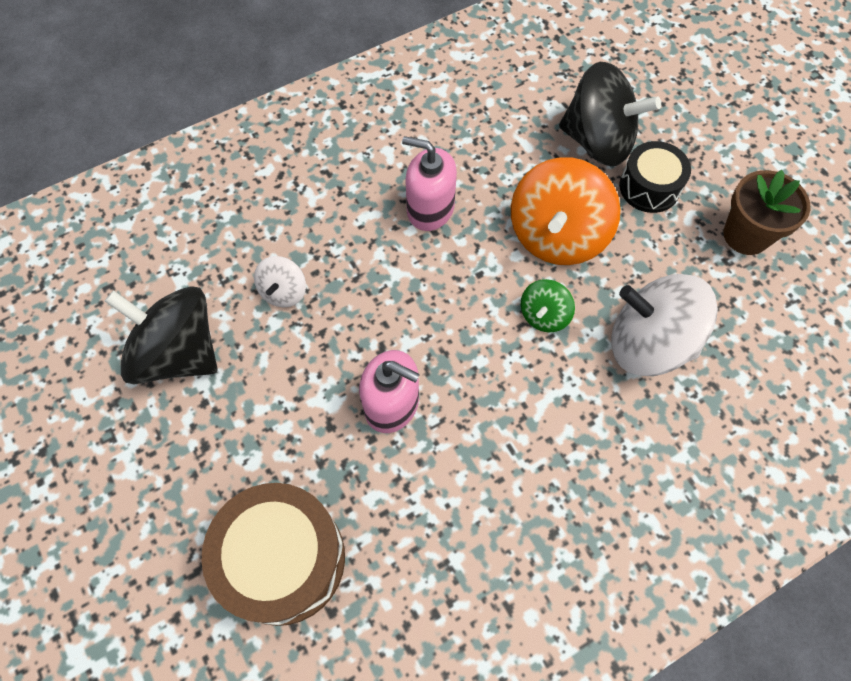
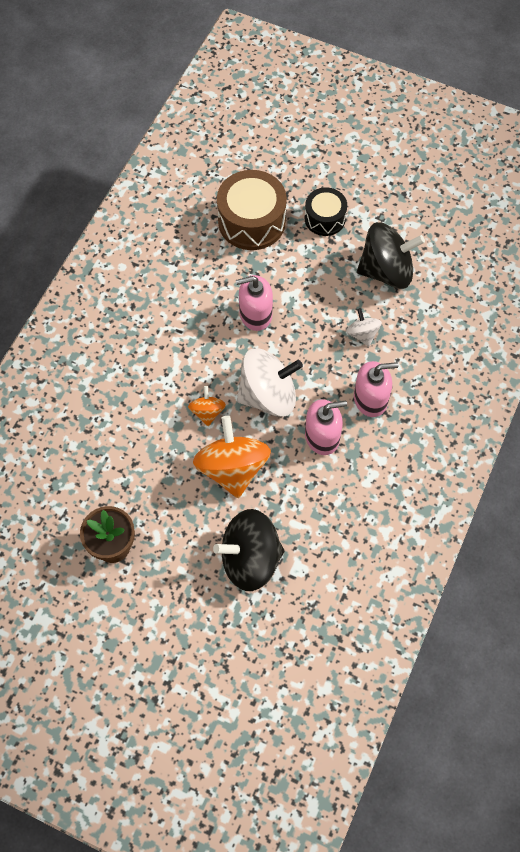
camera: 145 degrees right, 0 degrees up
(343, 214) = (370, 399): none -> pink soap dispenser
(544, 315) = (207, 412): green spinning top -> orange spinning top
(649, 187) = (194, 543): black drum -> black drum (325, 218)
(649, 343) = (137, 433): white spinning top -> white spinning top (268, 395)

